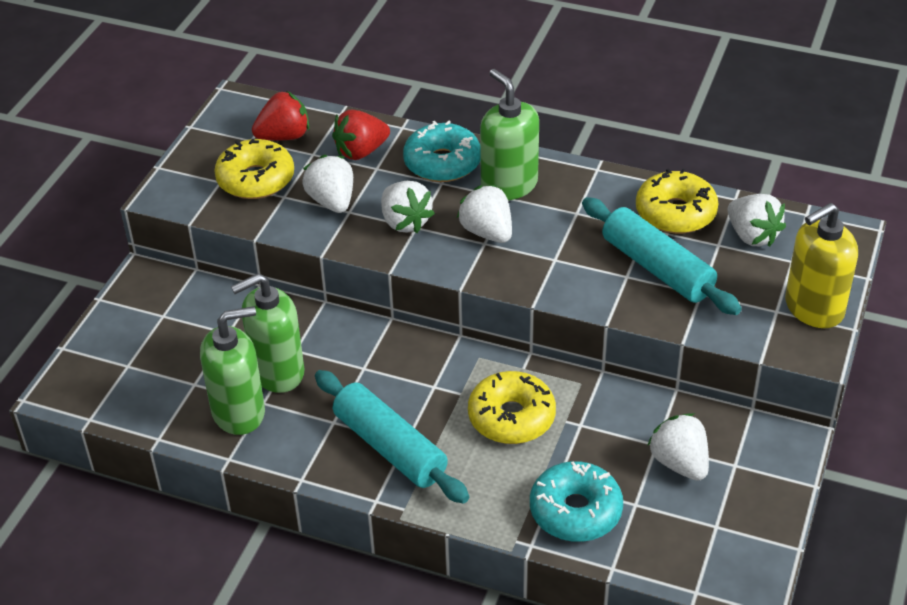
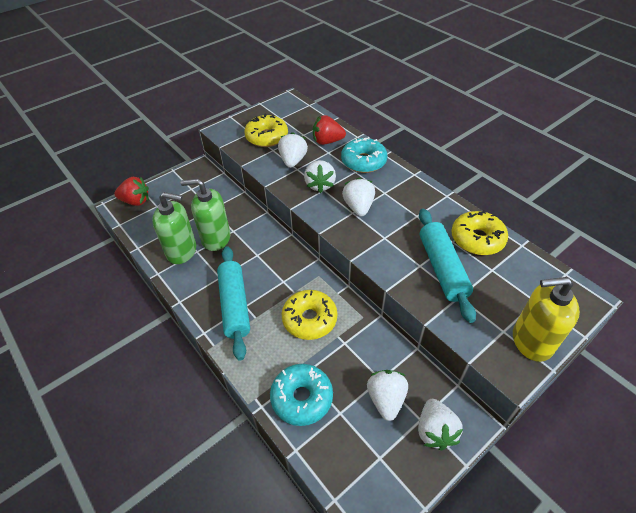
camera: 30 degrees right, 5 degrees up
(284, 136) = (297, 121): red strawberry -> red strawberry (136, 201)
(509, 185) = (390, 186): green soap dispenser -> none
(752, 236) = (518, 273): white strawberry -> white strawberry (435, 431)

